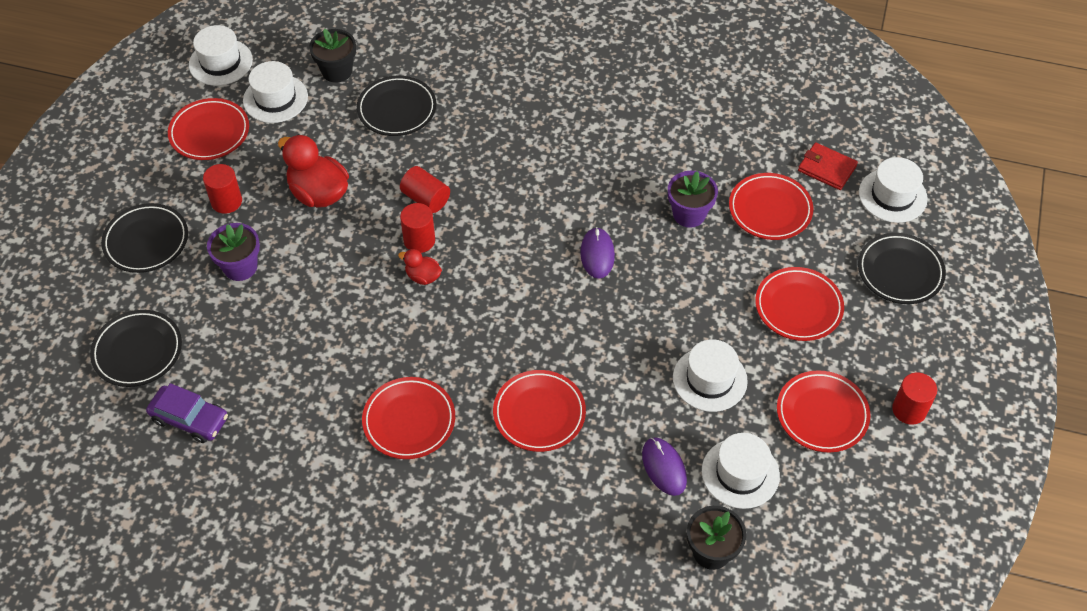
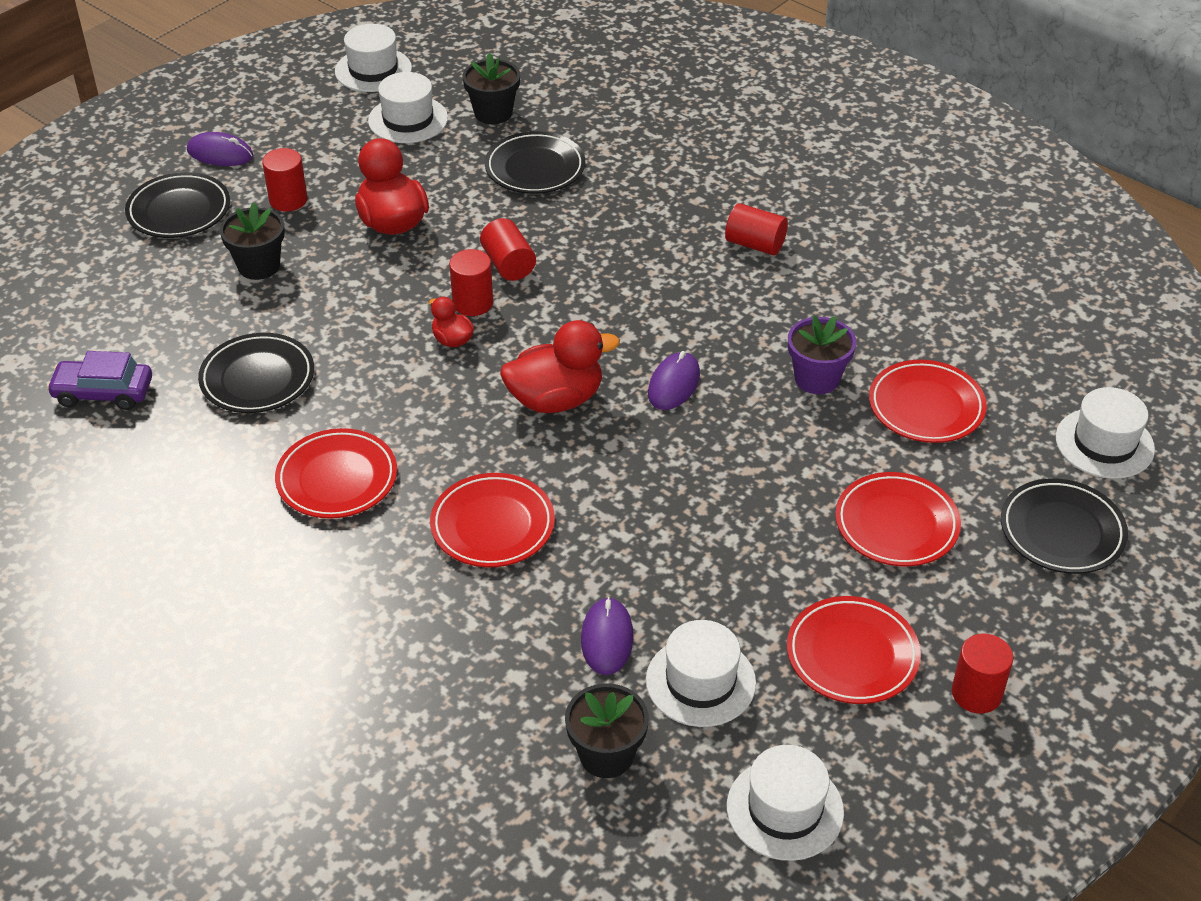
camera: 25 degrees right, 10 degrees down
(138, 351) = (96, 310): black plate -> black plate (257, 378)
(146, 178) = (220, 153): none -> purple mouse
(190, 419) = (103, 393): purple car -> purple car turned 135 degrees clockwise
(209, 132) = (316, 131): red plate -> none
(240, 267) = (259, 266): purple flower pot -> black flower pot
(524, 297) = (556, 399): none -> red duck
(589, 120) = (755, 244): none -> red cylinder
(709, 379) = (728, 564): white hat -> white hat (785, 809)
(826, 168) = (1031, 385): red wallet -> none

